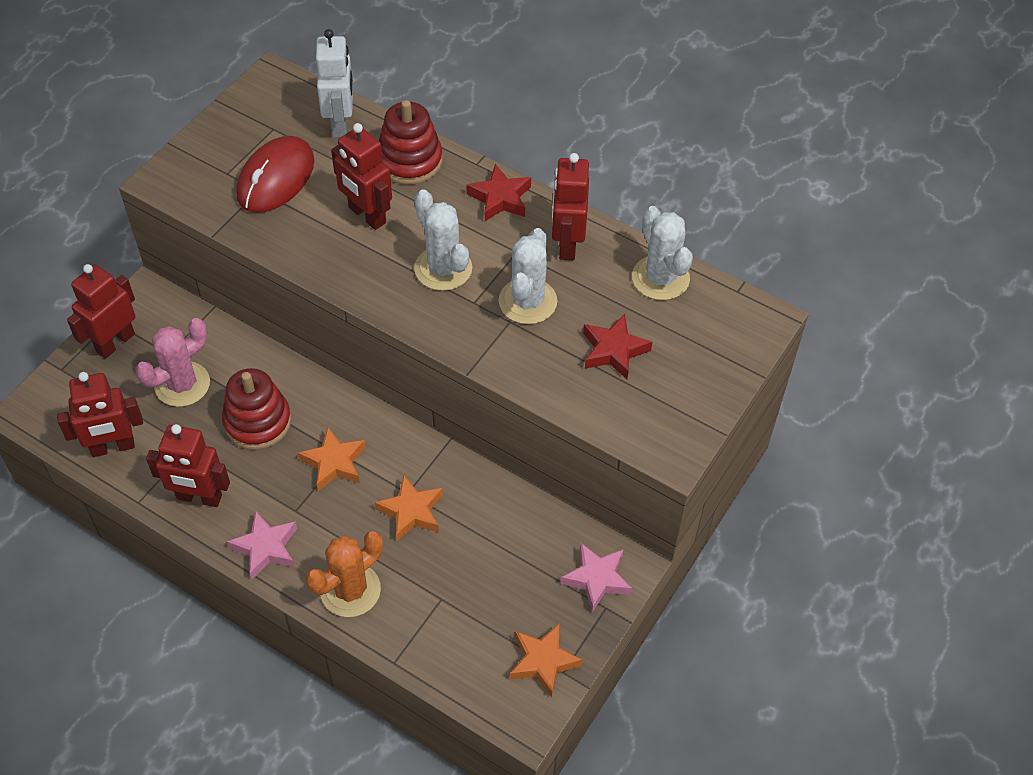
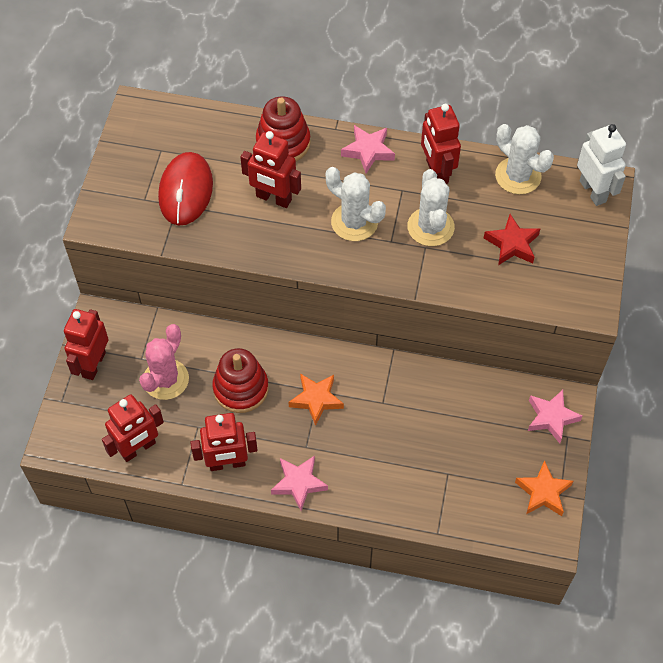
camera: 20 degrees left, 5 degrees up
(340, 123) = (212, 128): white robot -> white robot (593, 191)
(350, 590) = (378, 492): orange cactus -> none
(411, 511) = (393, 416): orange star -> none
(500, 198) = (368, 151): red star -> pink star

